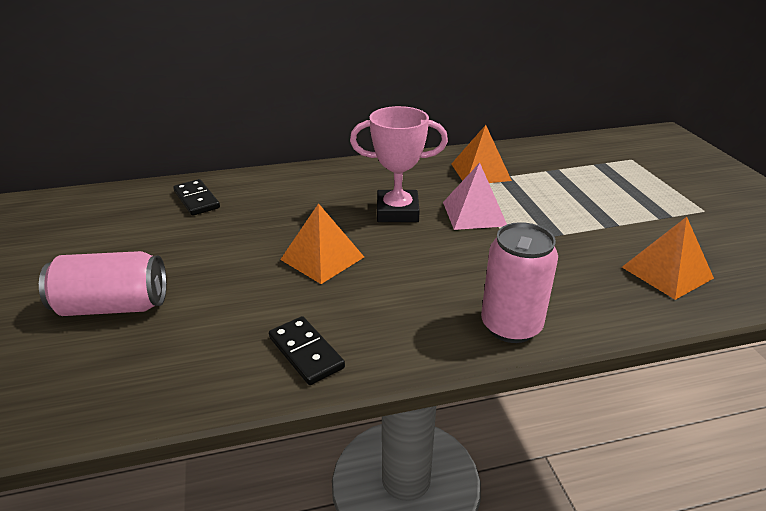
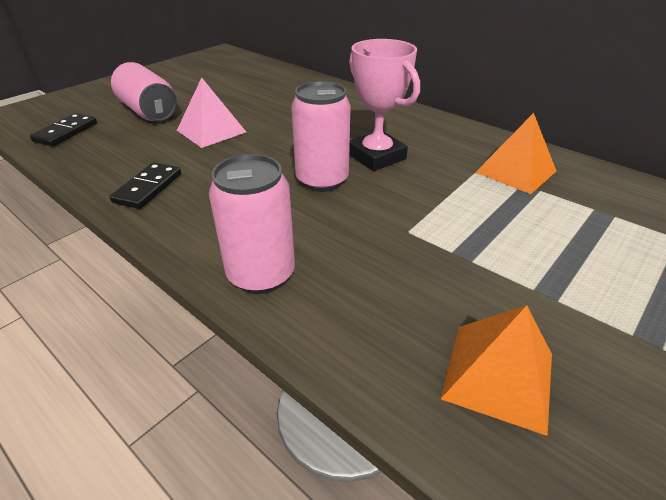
camera: 55 degrees right, 5 degrees up
(196, 200) = (288, 86): black domino -> black domino (66, 132)
(322, 258) = (268, 151): orange pyramid -> none
(405, 250) = (322, 180): none -> pink can
(474, 213) = (430, 193): pink pyramid -> pink pyramid (211, 131)

